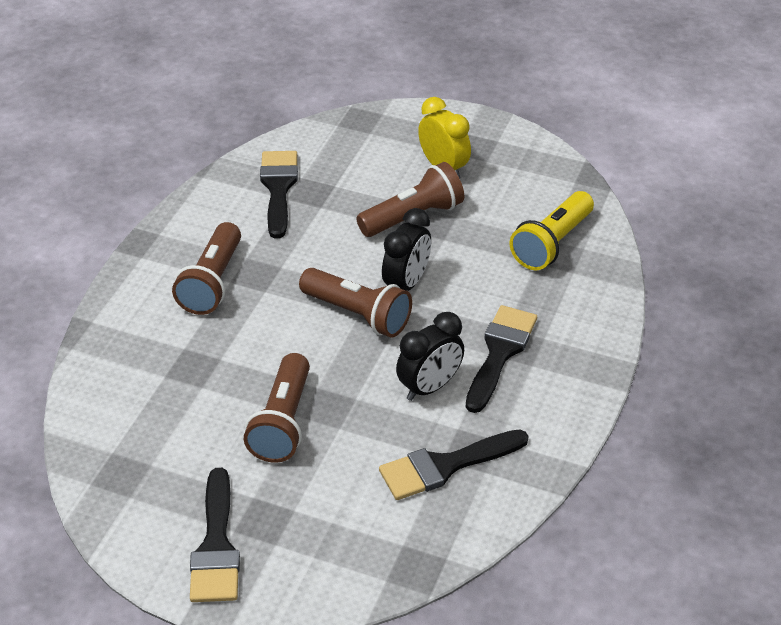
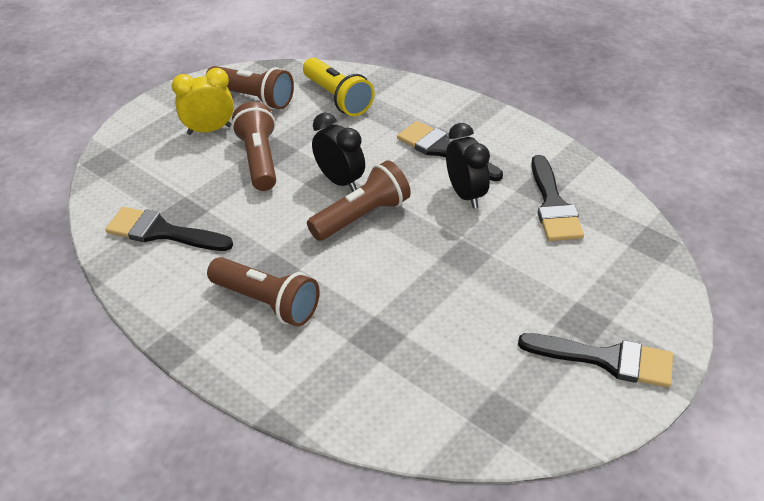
camera: 70 degrees left, 0 degrees up
(283, 422) = (472, 288): brown flashlight -> brown flashlight (253, 98)

